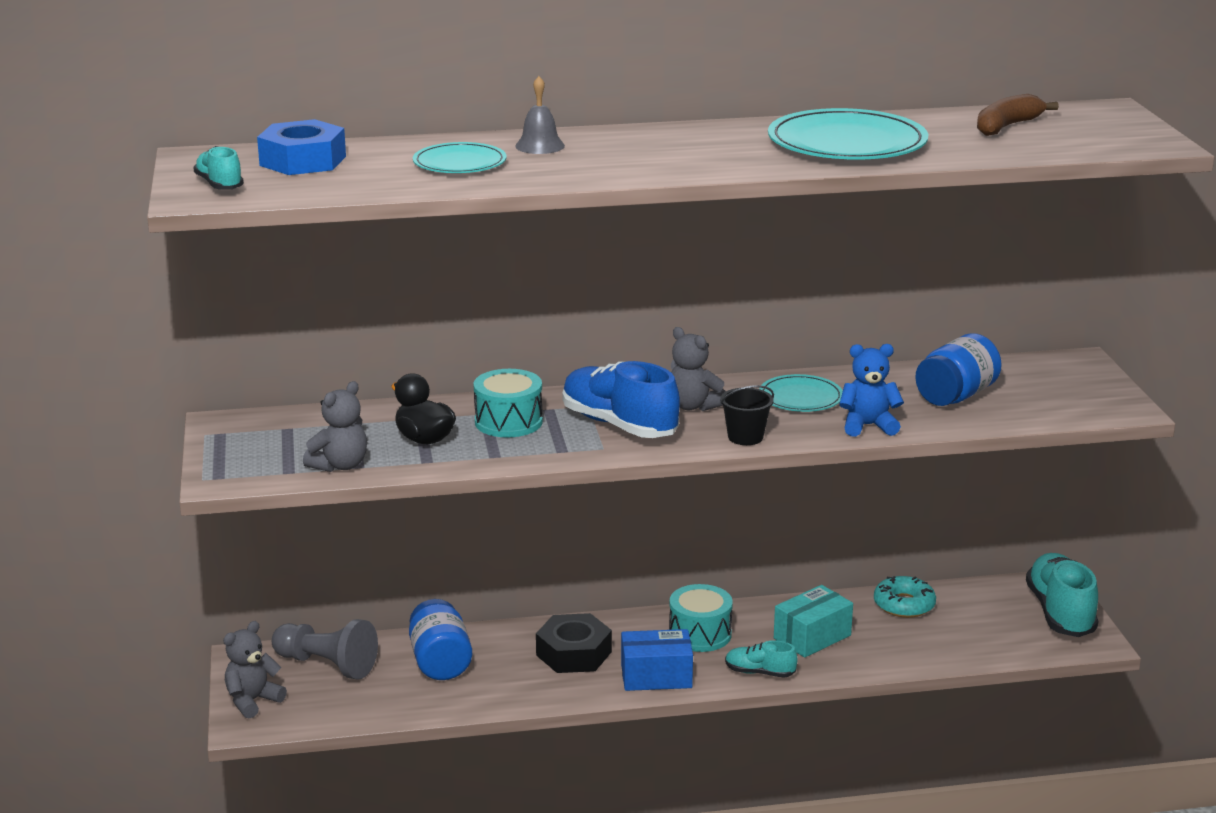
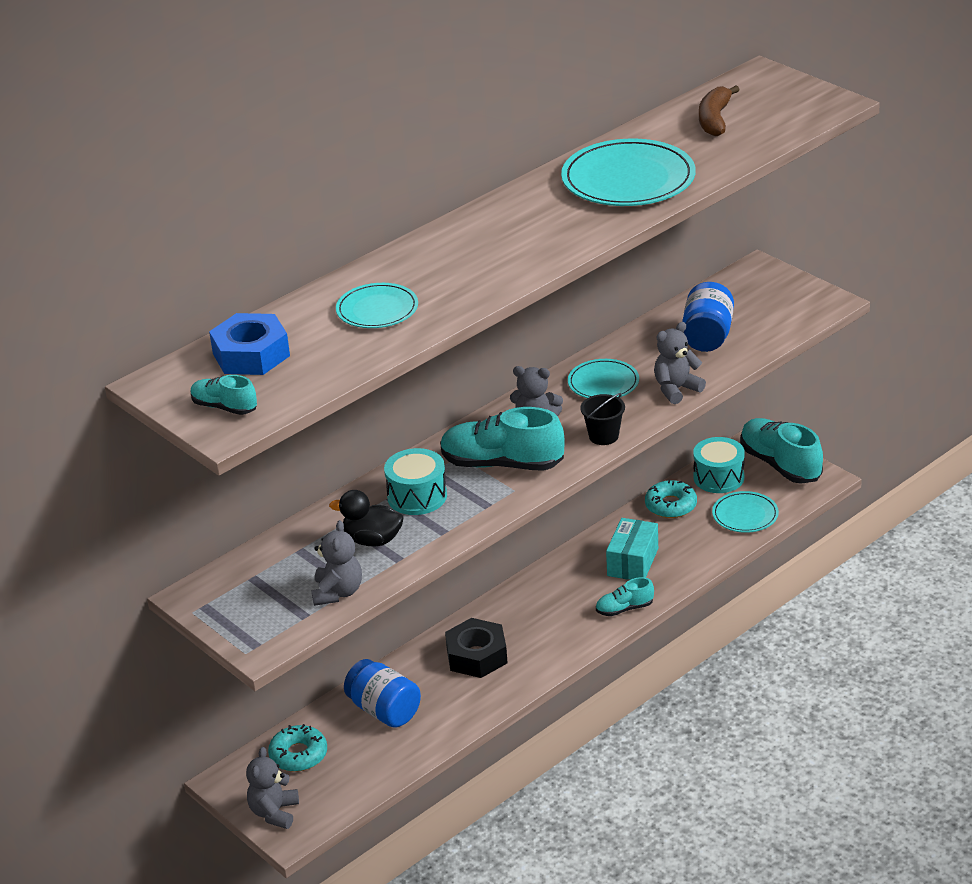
camera: 30 degrees left, 10 degrees up
(327, 665) = (298, 755): grey pawn -> turquoise donut
(540, 146) = (411, 267): grey bell -> none
(619, 425) = (502, 464): blue shoe -> turquoise shoe
(656, 676) = (555, 646): blue box -> none
(700, 634) = (552, 596): turquoise drum -> turquoise drum (718, 477)
(868, 426) = (676, 389): blue teddy bear -> grey teddy bear
(974, 641) = (745, 515): none -> turquoise plate

